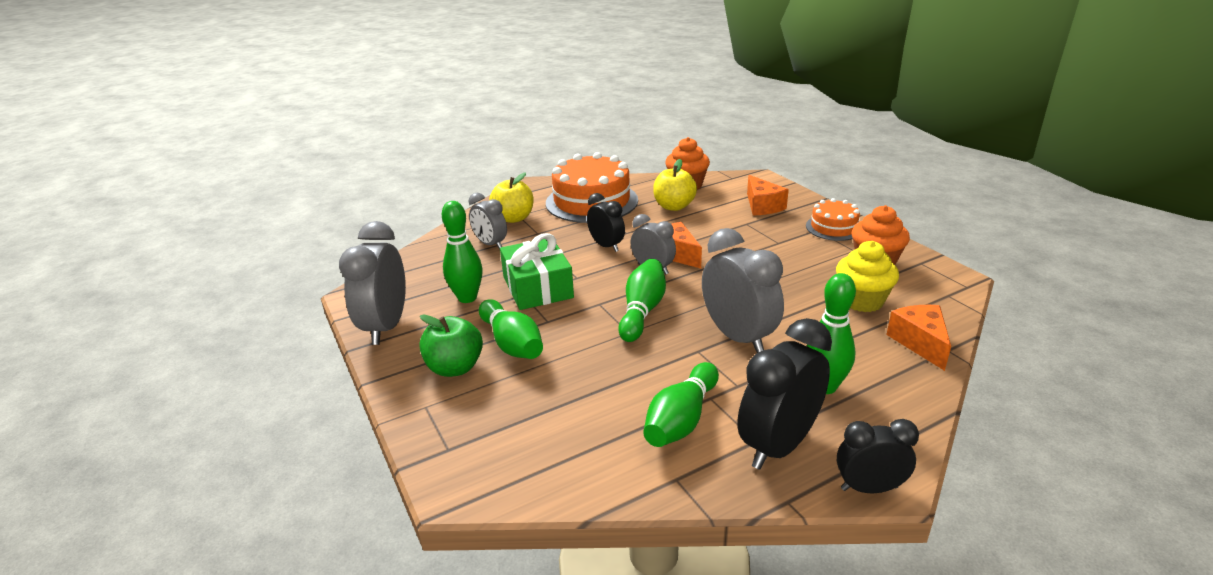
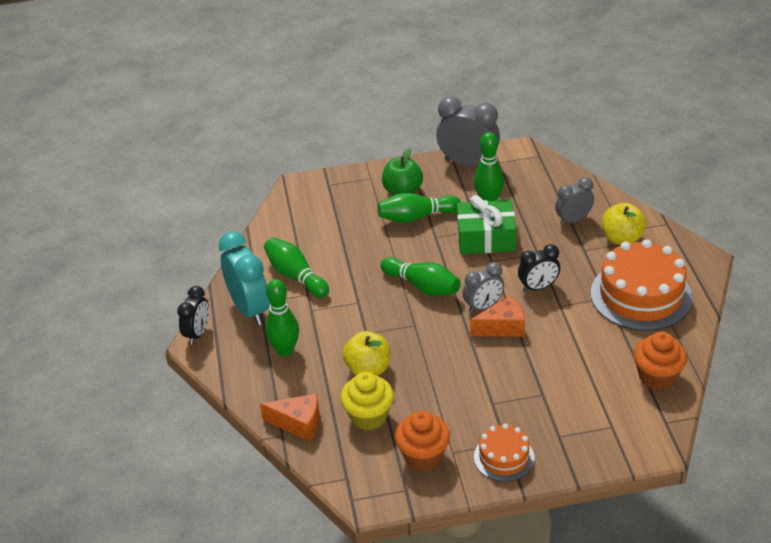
camera: 110 degrees right, 10 degrees up
(674, 206) = (604, 352): yellow apple -> yellow apple (368, 369)
(738, 337) = (362, 327): grey clock -> none
(762, 206) = (577, 420): orange cheese -> none
(778, 446) = (249, 309): black clock -> turquoise clock

